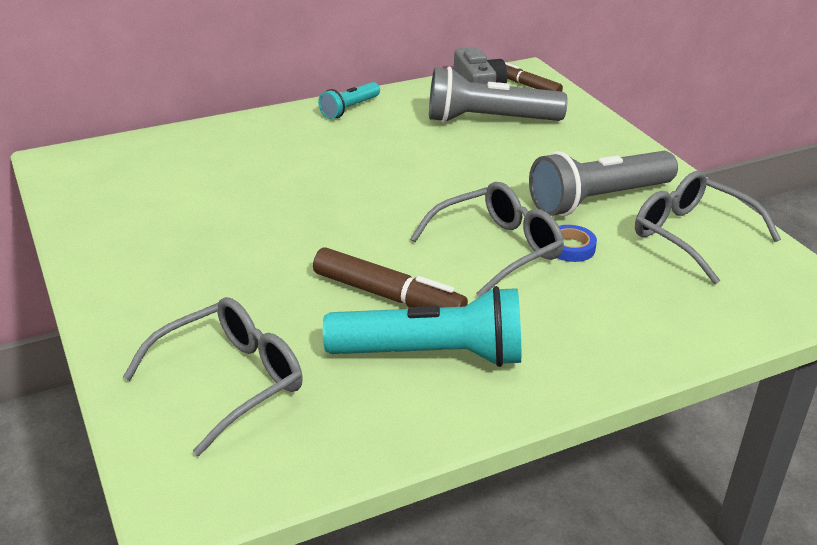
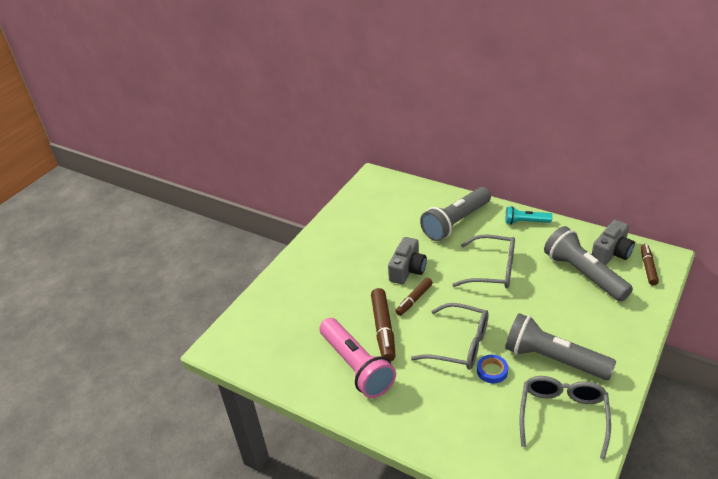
camera: 60 degrees right, 5 degrees up
(231, 381) = (287, 318): grey glasses -> grey glasses (493, 270)
(270, 149) = (455, 223): none -> grey flashlight
(300, 223) = (407, 269): none -> grey camera
(367, 244) = (414, 300): none -> brown marker
(432, 355) = (356, 367): turquoise flashlight -> pink flashlight

